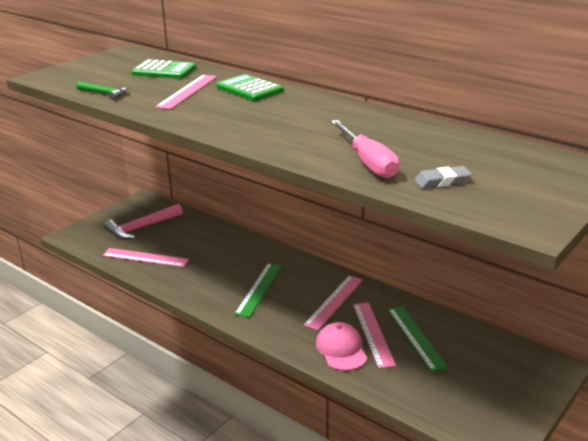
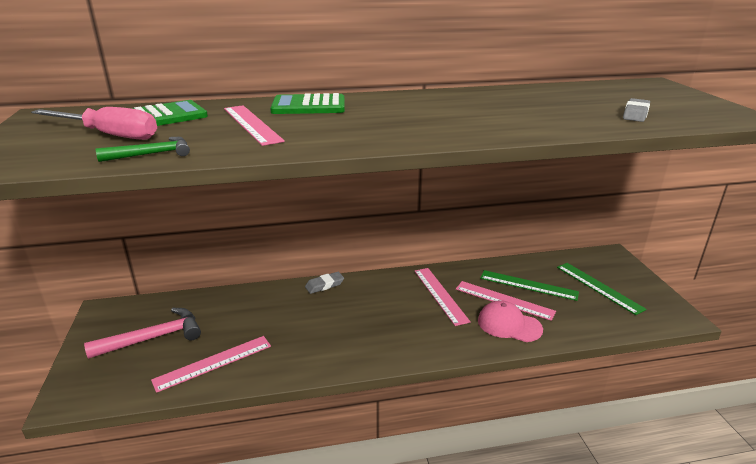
camera: 50 degrees left, 0 degrees up
(141, 227) = (153, 338): pink hammer -> pink hammer turned 120 degrees counterclockwise
(259, 289) = (371, 321): green ruler -> green ruler (598, 287)
(273, 250) = (324, 285): none -> grey eraser
(367, 162) = (565, 120): pink screwdriver -> pink screwdriver (109, 135)

